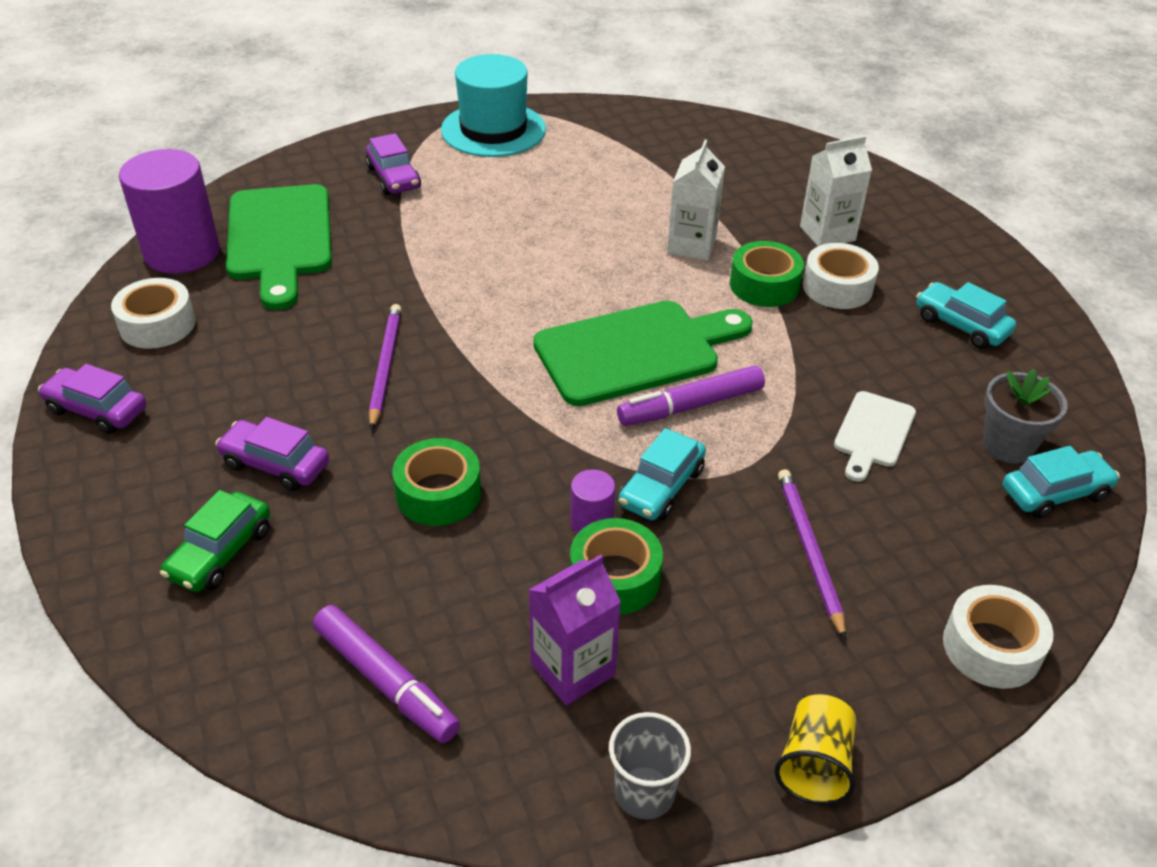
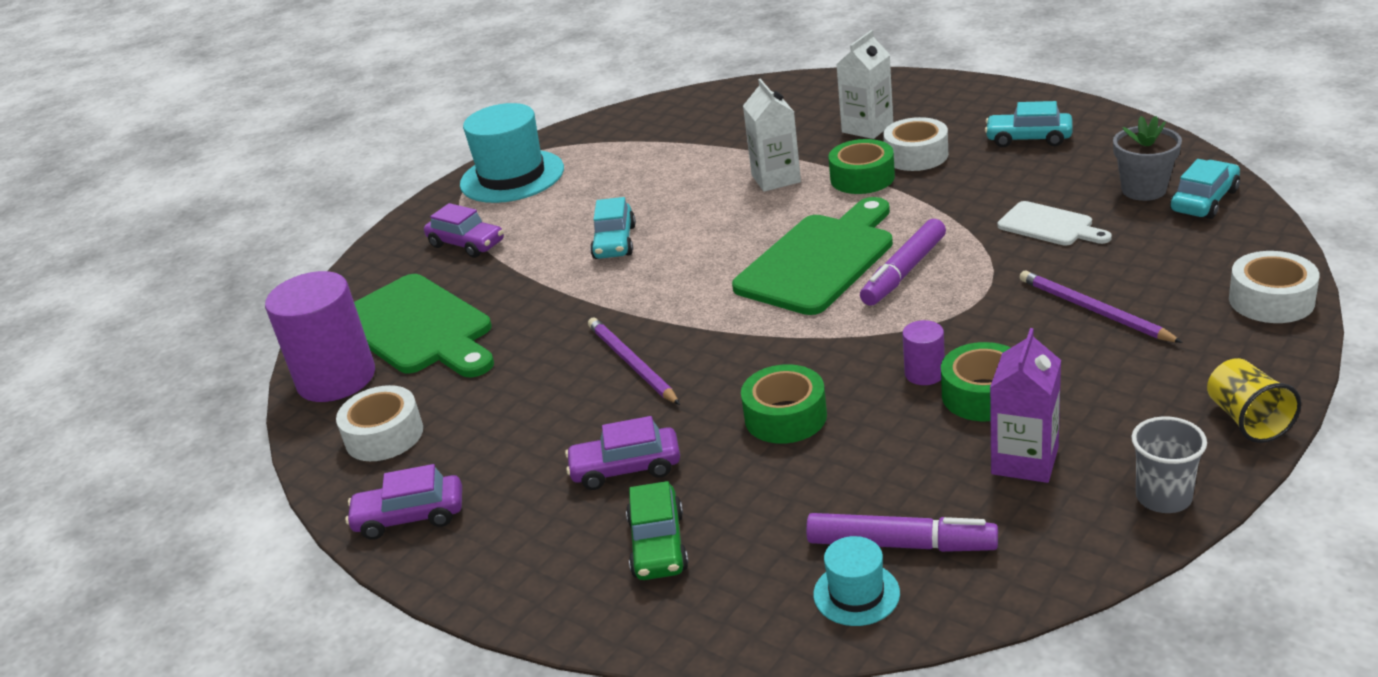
camera: 25 degrees left, 10 degrees down
(302, 704) = (856, 594): none -> turquoise hat
(661, 487) = (946, 328): turquoise car -> turquoise car (614, 242)
(873, 433) = (1049, 226): white cutting board -> white cutting board turned 45 degrees counterclockwise

